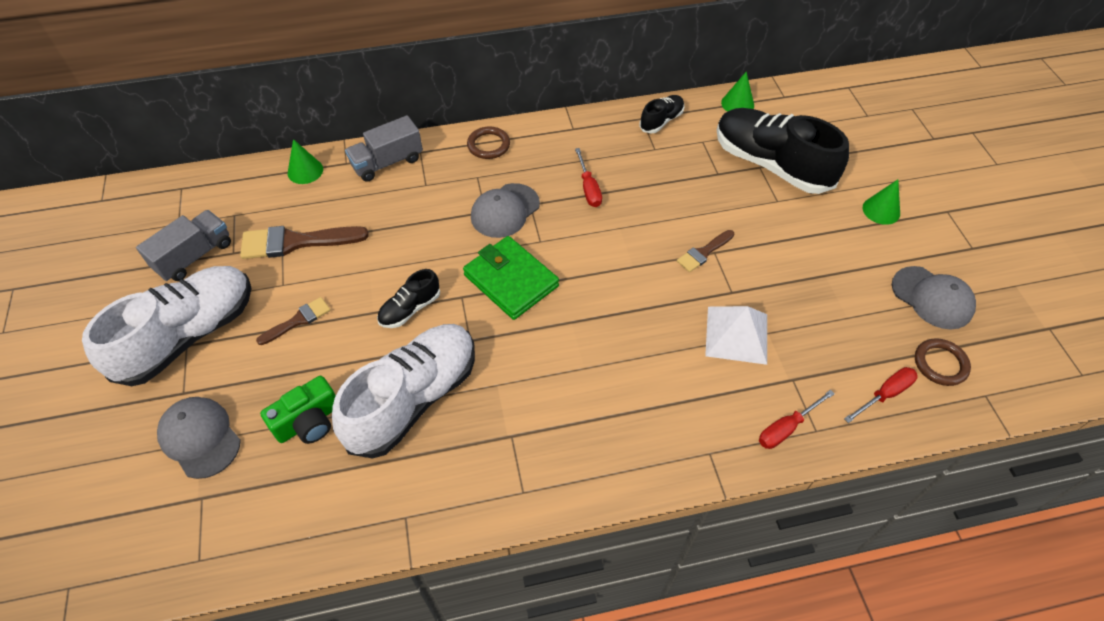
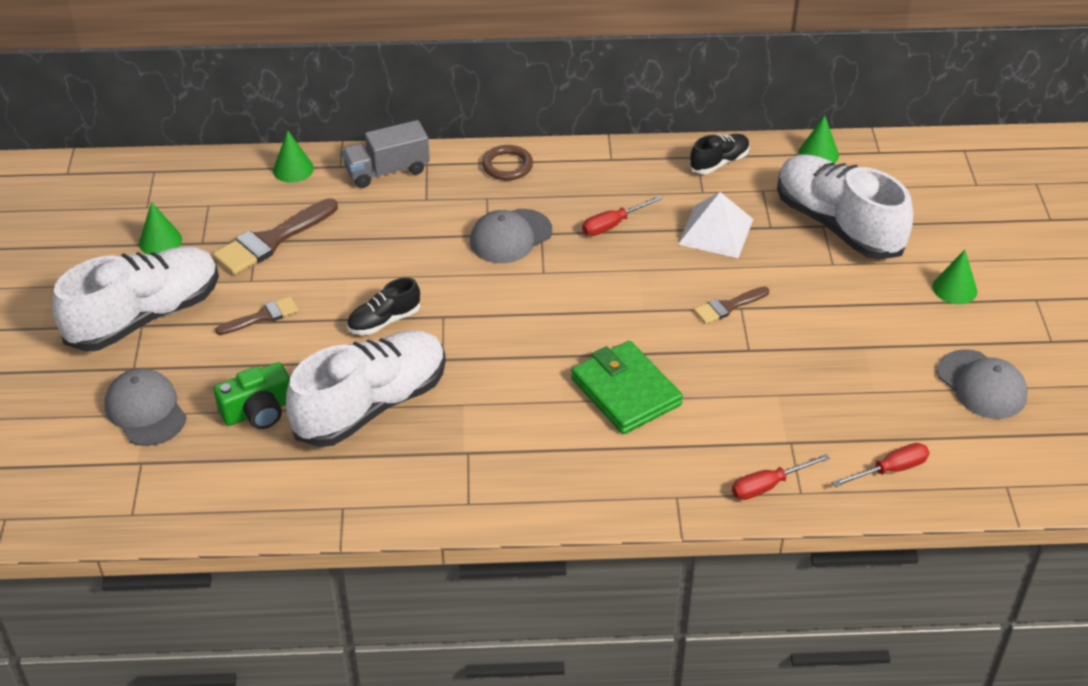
camera: 10 degrees right, 10 degrees down
(194, 256) = (160, 241): grey truck -> green cone
(296, 242) = (271, 240): brown brush -> brown brush turned 45 degrees counterclockwise
(511, 280) = (501, 307): green wallet -> green wallet (625, 392)
(588, 188) = (613, 225): red screwdriver -> red screwdriver turned 60 degrees clockwise
(736, 335) = (740, 392): white pyramid -> white pyramid (715, 231)
(771, 164) = (837, 224): black shoe -> white shoe
(940, 364) = (965, 450): brown ring -> none

